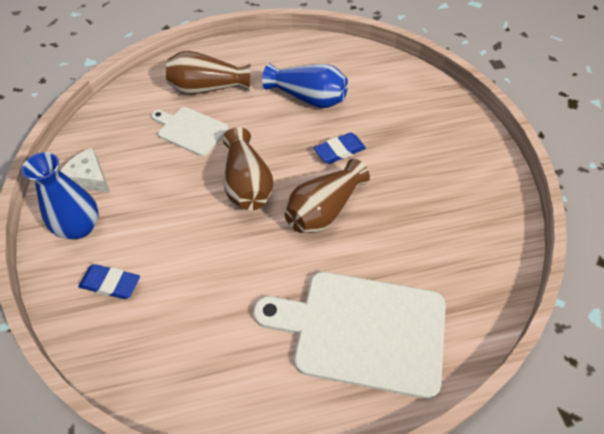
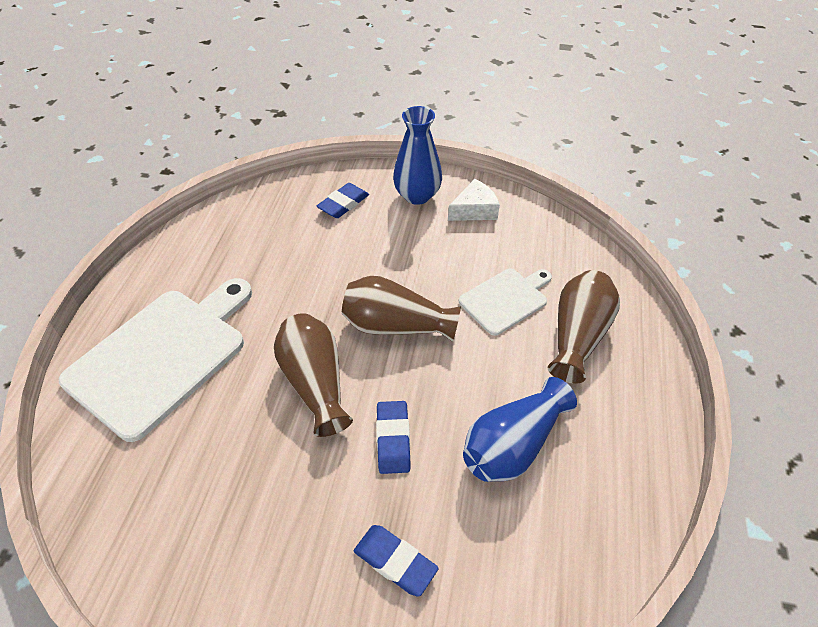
camera: 115 degrees right, 5 degrees down
(409, 124) = (395, 561): none -> blue eraser

